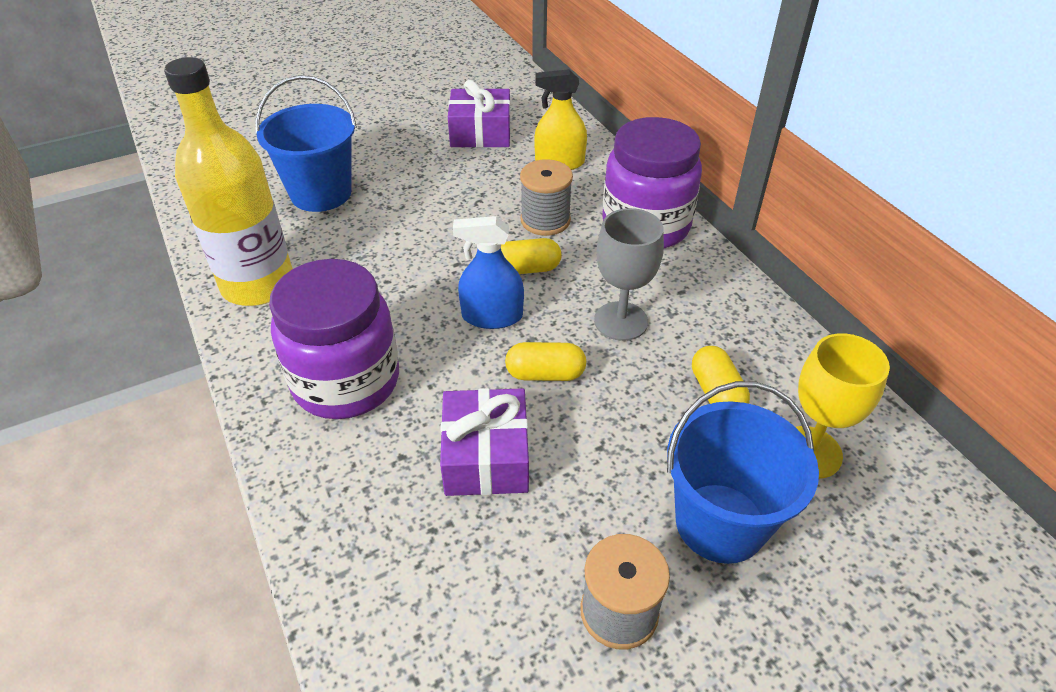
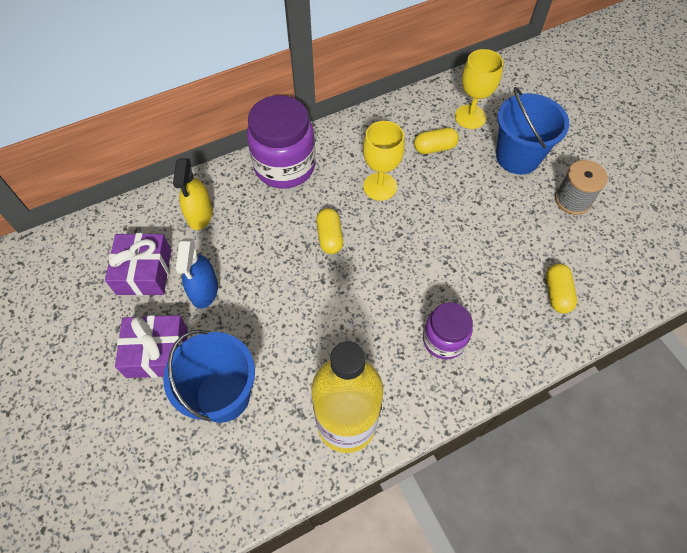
camera: 90 degrees left, 15 degrees up
(346, 381) = (443, 340): purple jar -> purple jar, size x0.60
(486, 456) = (493, 256): purple gift -> purple gift (157, 352)
(492, 316) = (378, 256): blue spray bottle -> blue spray bottle (204, 290)
(545, 220) = (274, 225): grey spool -> none
(545, 374) = (427, 227): yellow capsule -> yellow capsule (557, 293)
(621, 321) = (380, 186): grey goblet -> yellow goblet

